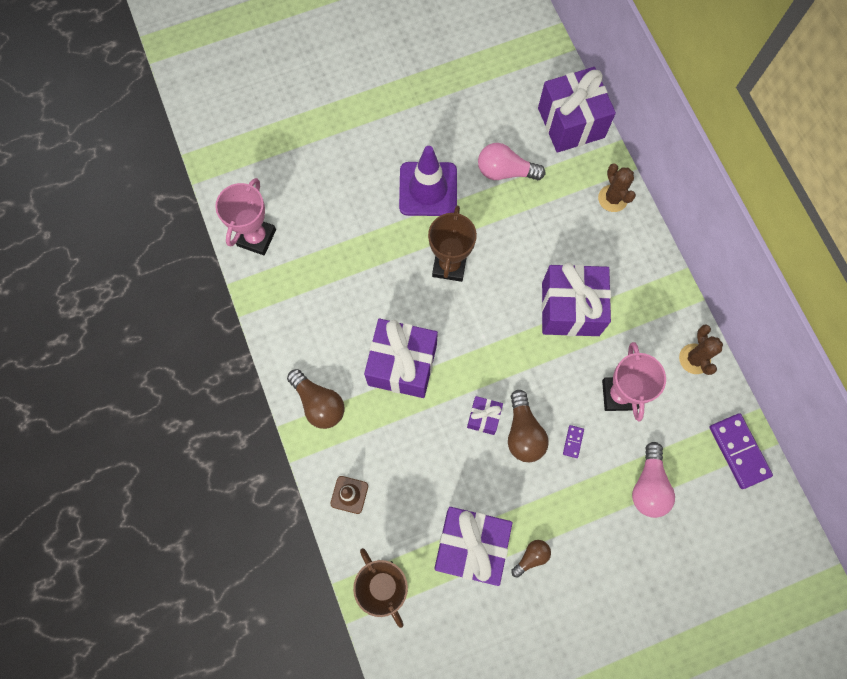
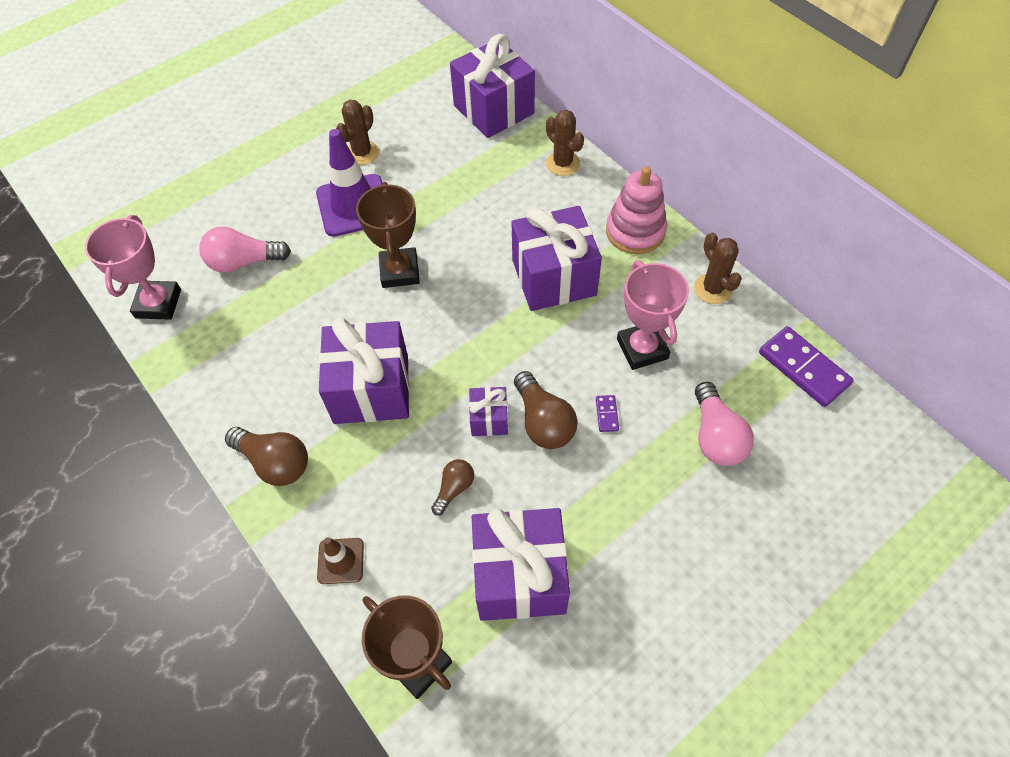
camera: 15 degrees left, 15 degrees down
(447, 136) = (362, 153): none -> brown cactus
(505, 171) = (436, 168): pink light bulb -> pink light bulb (244, 262)
(531, 557) = (603, 565): brown light bulb -> brown light bulb (454, 489)
(651, 285) = (635, 231): none -> pink stacking toy

